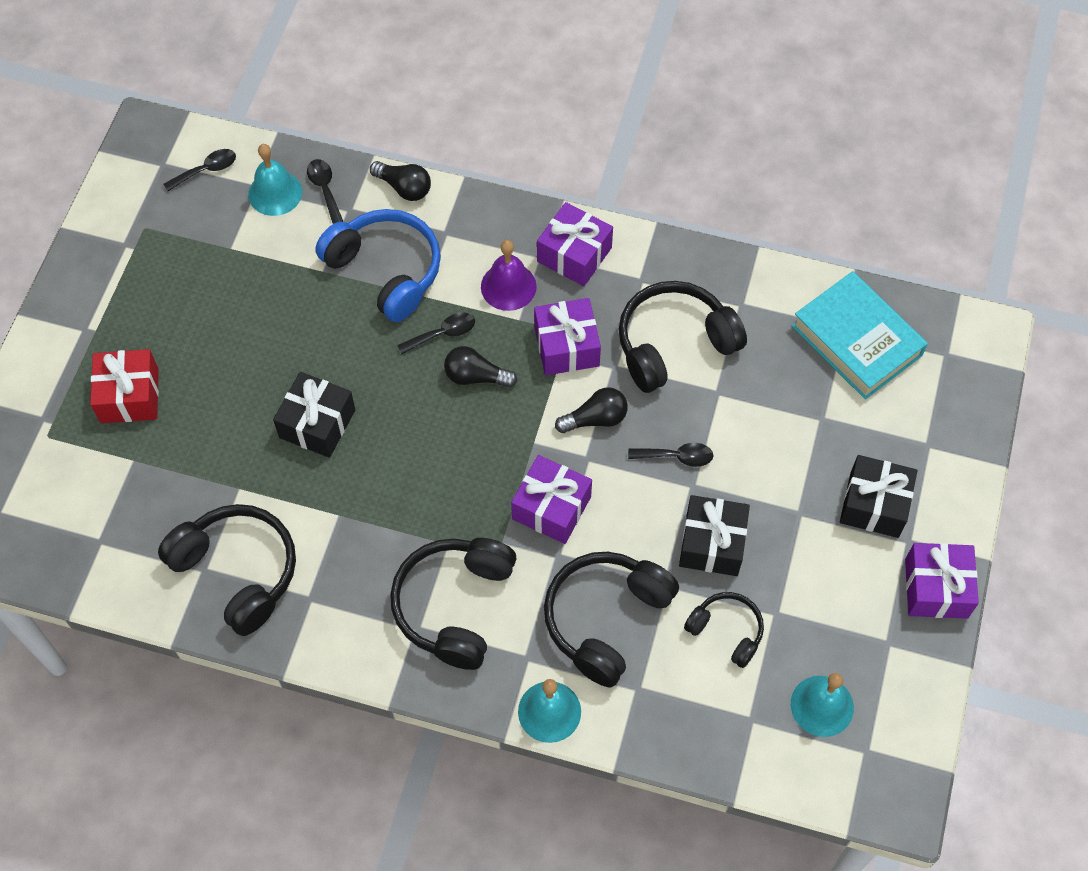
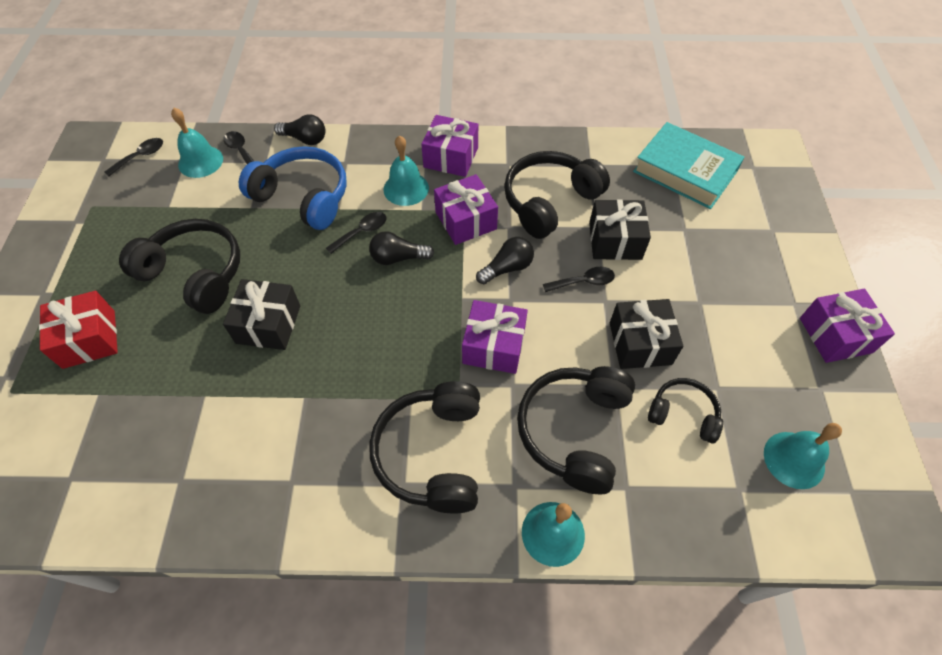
camera: 15 degrees left, 5 degrees down
(237, 571) = (215, 474): black headphones -> black headphones (195, 274)
(508, 286) = (406, 188): purple bell -> turquoise bell
(874, 504) = (754, 282): black gift -> black gift (615, 241)

